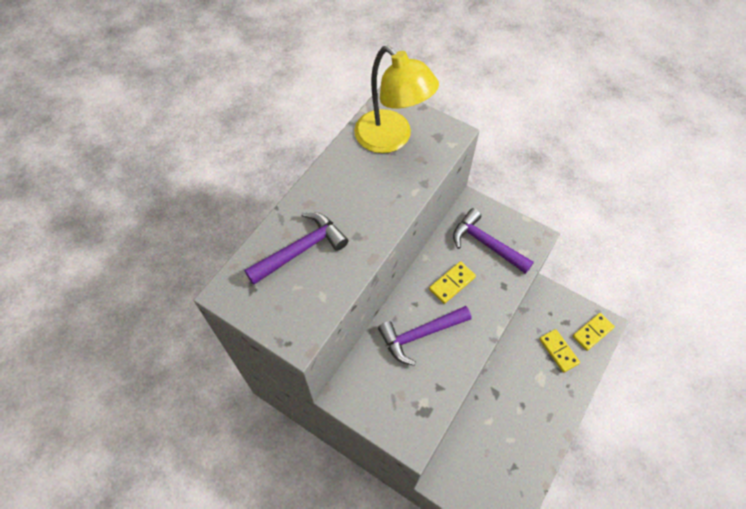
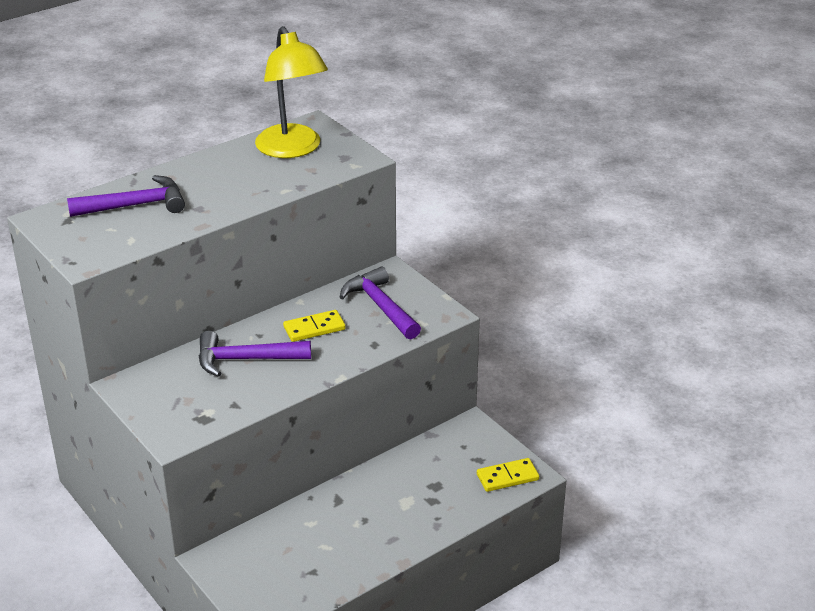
camera: 20 degrees right, 25 degrees down
(558, 351) = (448, 483): yellow domino -> none

